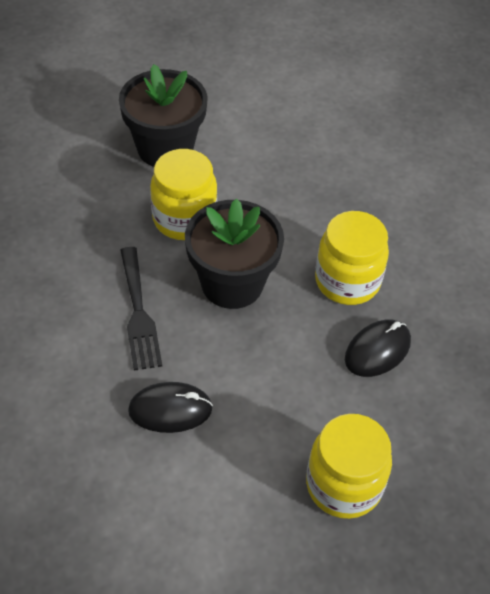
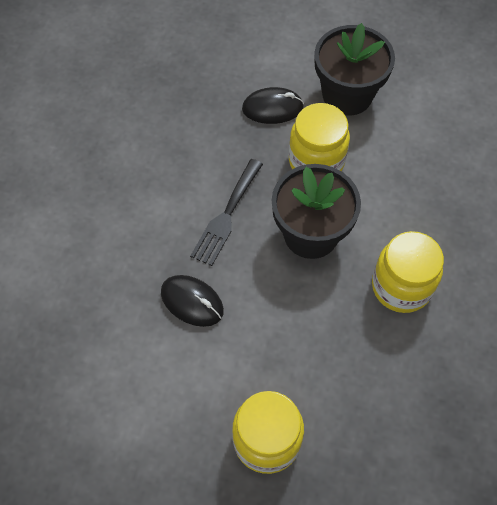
camera: 40 degrees right, 10 degrees up
(377, 350) = (378, 357): black mouse -> black mouse (272, 108)

